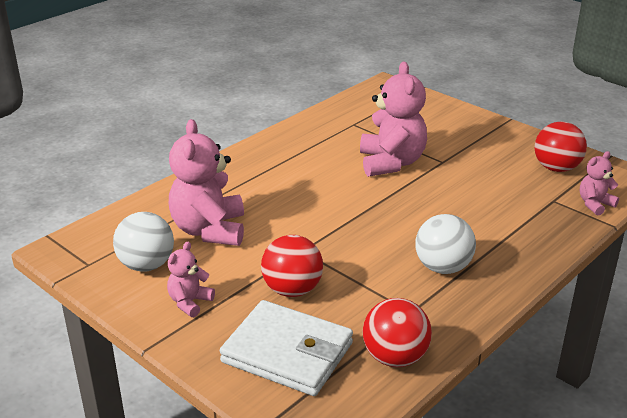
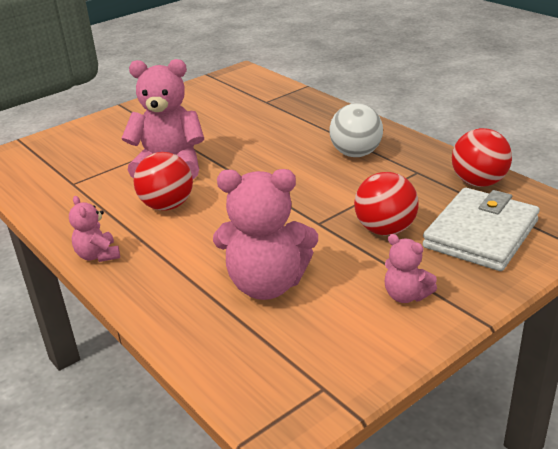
camera: 80 degrees left, 0 degrees up
(146, 265) = (332, 333): white ball -> none
(556, 168) = (216, 95): red ball -> red ball (167, 206)
(595, 204) = (277, 88): pink teddy bear -> pink teddy bear (98, 255)

